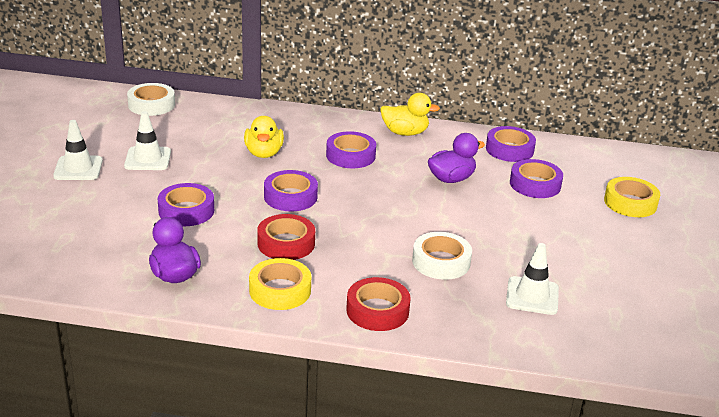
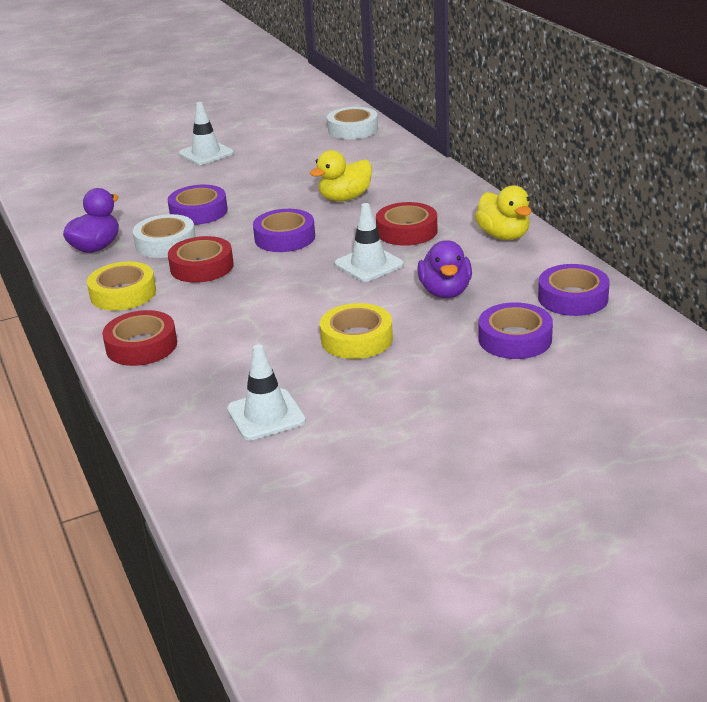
camera: 60 degrees right, 0 degrees up
(148, 159) = (259, 166): white traffic cone -> white traffic cone (368, 264)
(350, 156) = (407, 231): purple tape -> red tape
(441, 262) = (267, 345): white tape -> white tape (165, 243)
(451, 179) = (445, 292): purple duck -> purple duck turned 60 degrees clockwise
(630, 203) = (576, 412): yellow tape -> yellow tape (356, 339)

